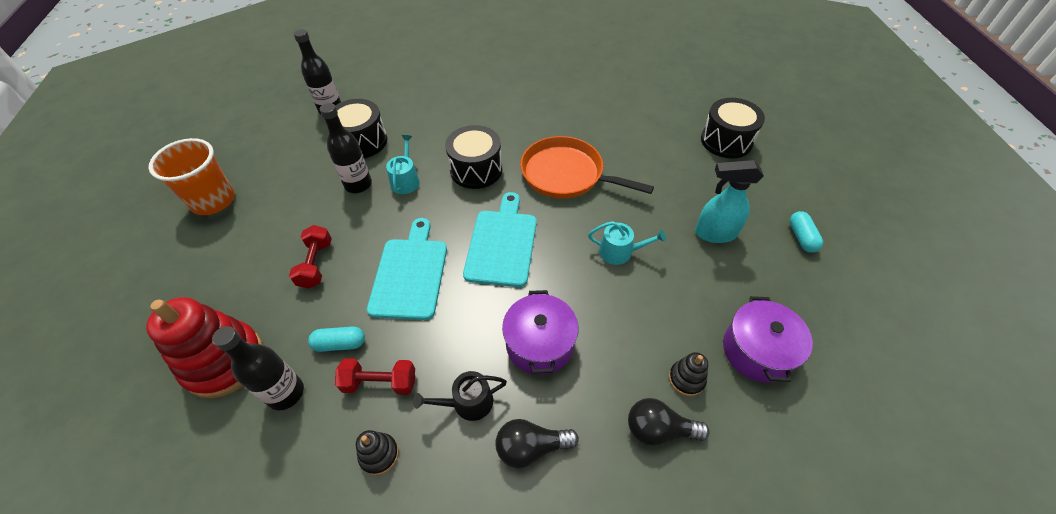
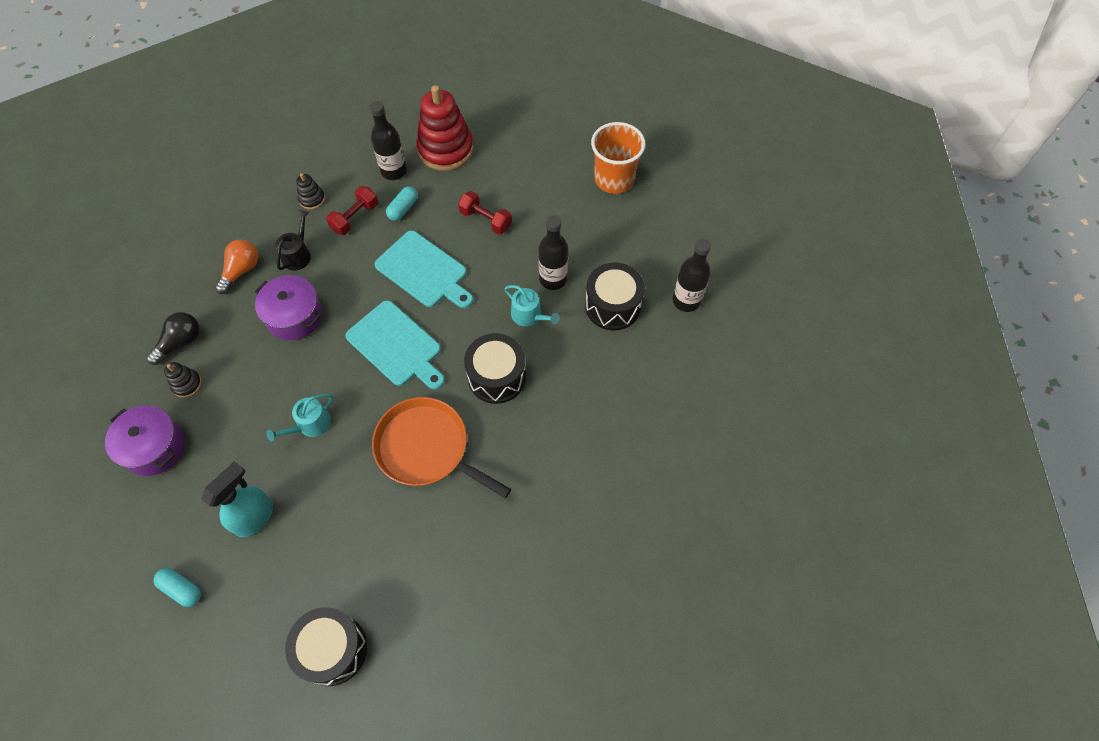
camera: 125 degrees right, 10 degrees up
(531, 447) = (241, 270): black light bulb -> orange light bulb
(566, 174) = (426, 448): orange pan -> orange pan turned 120 degrees counterclockwise

